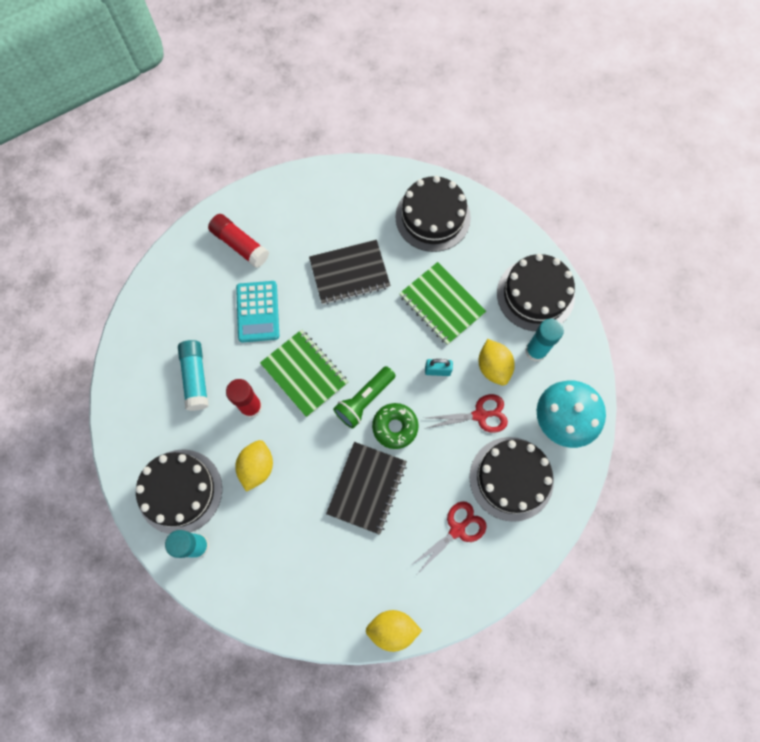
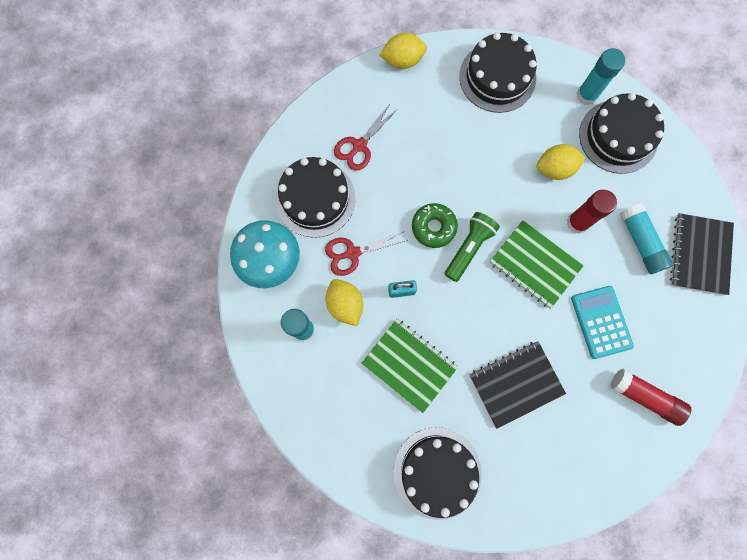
camera: 170 degrees right, 5 degrees up
(257, 467) = (554, 169): yellow lemon -> yellow lemon turned 75 degrees clockwise
(367, 488) = (448, 168): black notebook -> black notebook (700, 254)
(535, 294) = (309, 394): black cake -> black cake (497, 77)

